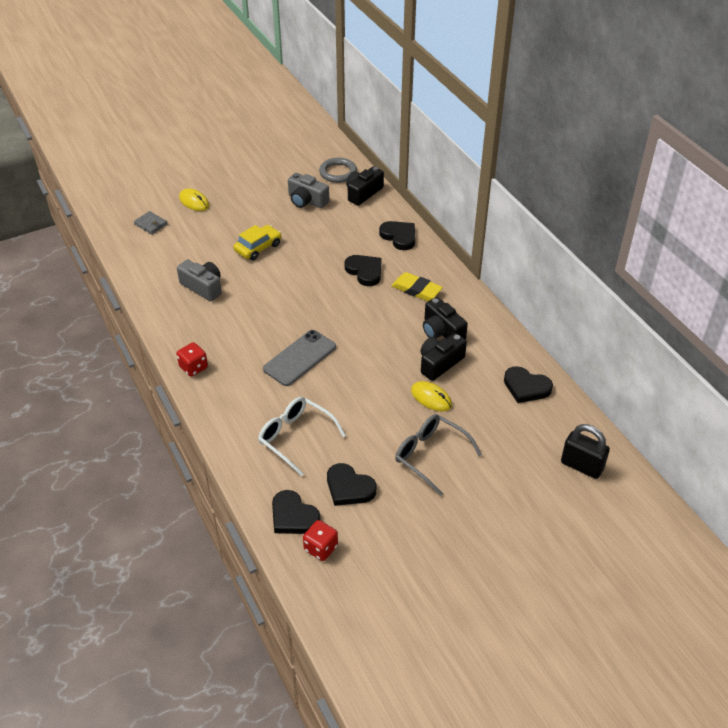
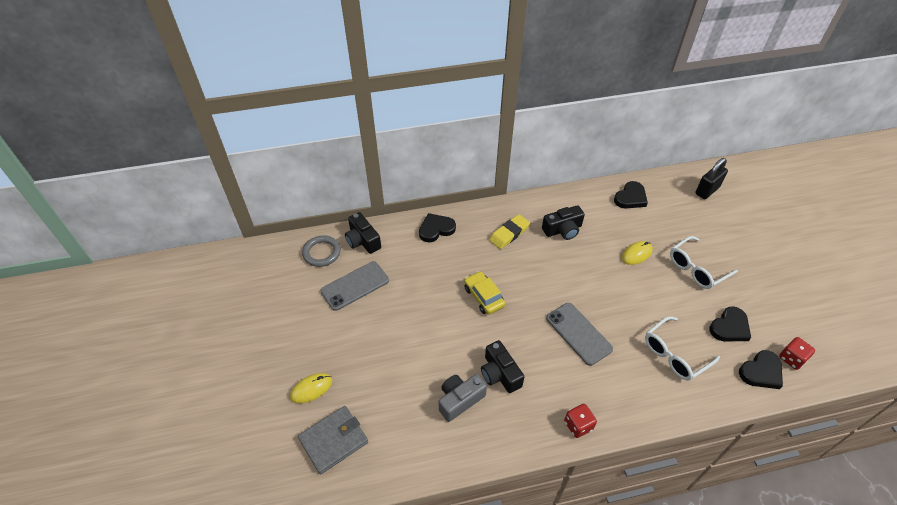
camera: 75 degrees left, 5 degrees up
(150, 224) = (333, 440): grey wallet -> grey wallet, size x1.76
(258, 247) = (413, 340): yellow car -> yellow car (483, 297)
(307, 200) = (355, 286): grey camera -> grey phone
(365, 271) = (475, 263): black heart -> none
(430, 455) = (696, 268): grey glasses -> white glasses
(440, 363) = (599, 240): black camera -> black camera (500, 373)

